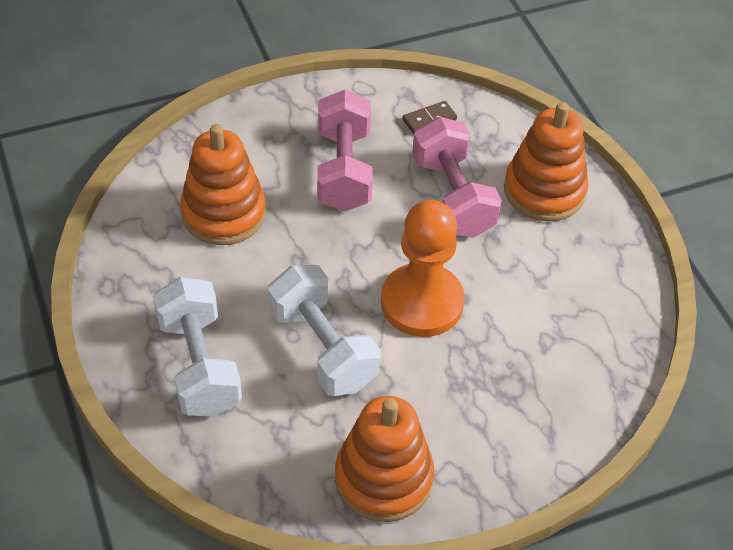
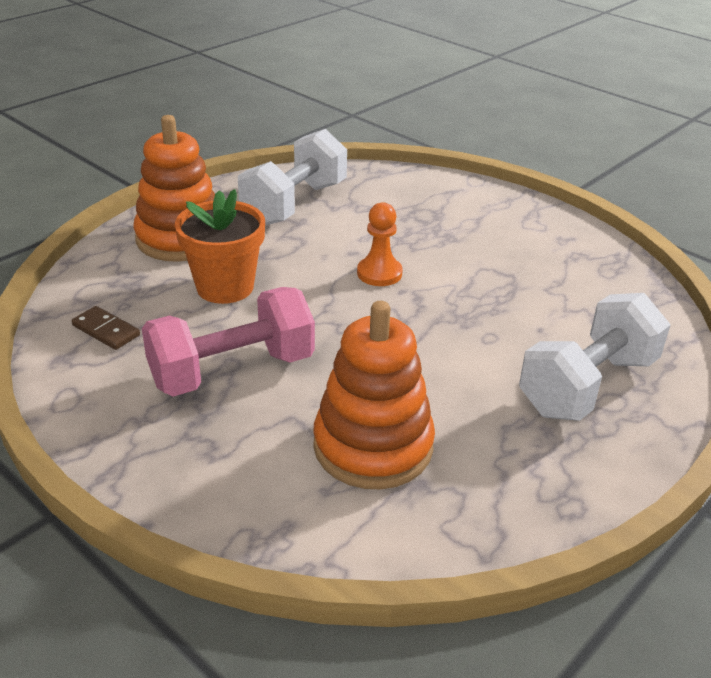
camera: 115 degrees left, 15 degrees down
(323, 348) = (485, 314): white dumbbell -> white dumbbell (294, 204)
(383, 478) = (572, 250): orange stacking toy -> none
(422, 302) = (379, 273): orange pawn -> orange pawn, size x0.52
(452, 197) = (225, 287): pink dumbbell -> orange flower pot

